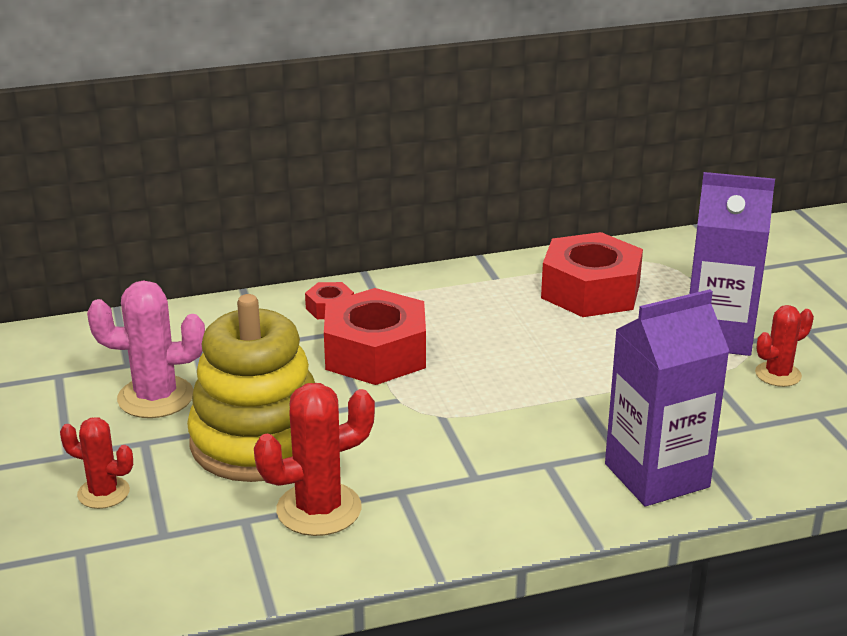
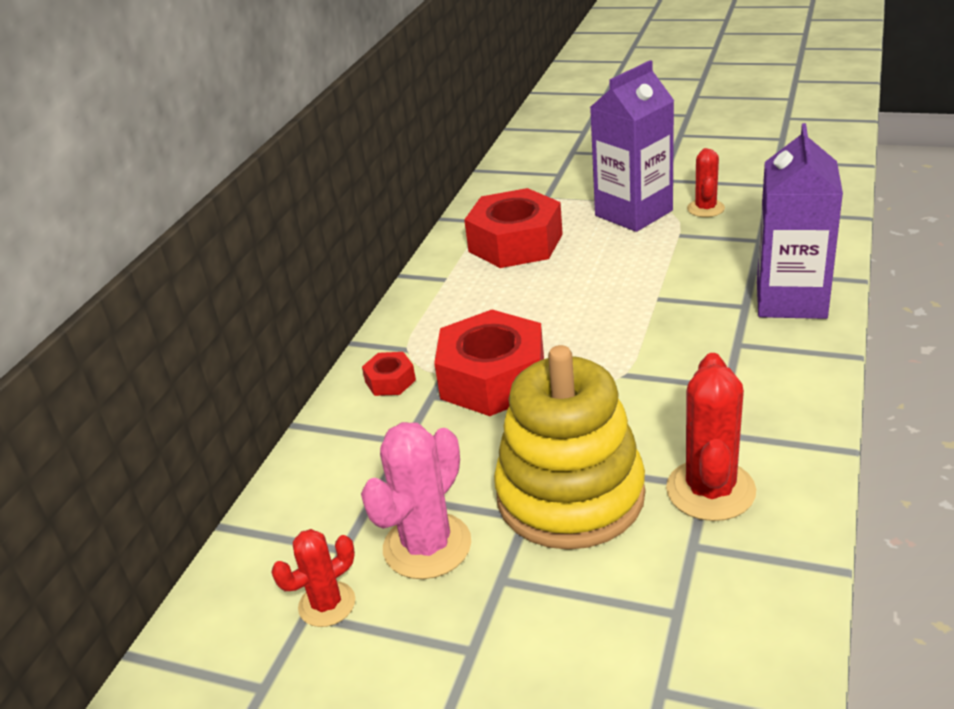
camera: 50 degrees left, 5 degrees up
(103, 493) = (569, 639): red cactus -> red cactus (327, 604)

